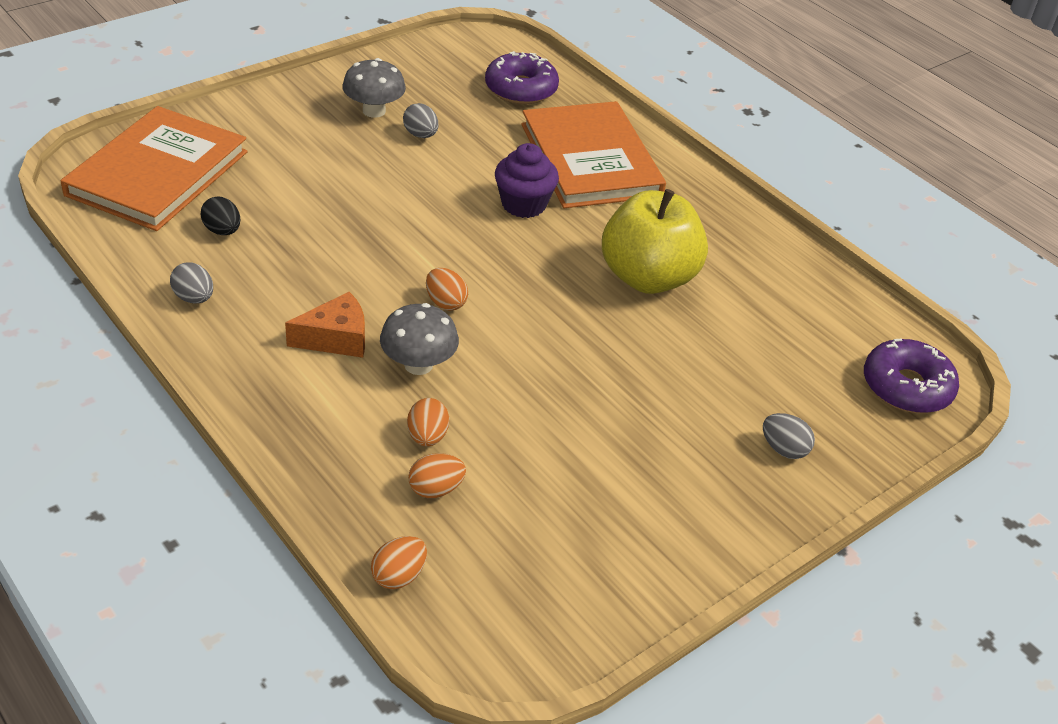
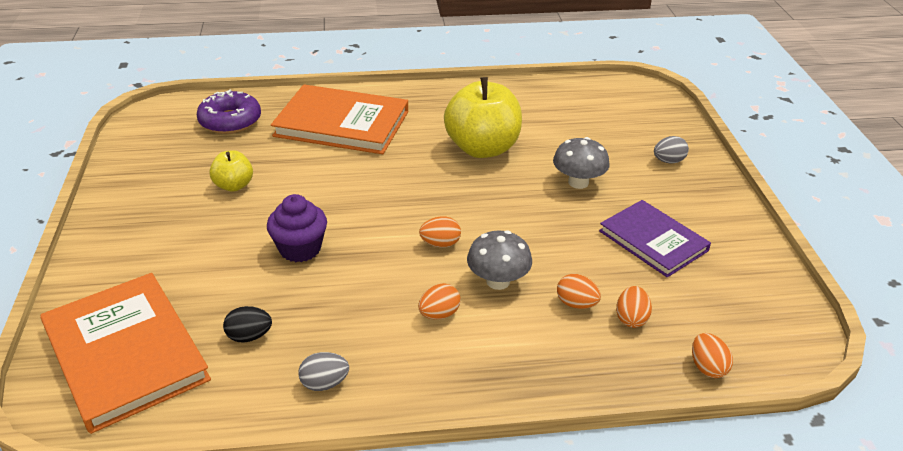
camera: 55 degrees left, 5 degrees down
(336, 338) = (439, 314): orange cheese -> orange egg
(374, 111) = (177, 197): grey mushroom -> grey mushroom (578, 182)
(420, 135) = (234, 185): grey egg -> yellow apple
(523, 204) = (363, 169): purple cupcake -> purple cupcake (300, 249)
(595, 474) = (653, 241): none -> purple book
(906, 387) = (641, 101): purple donut -> none

